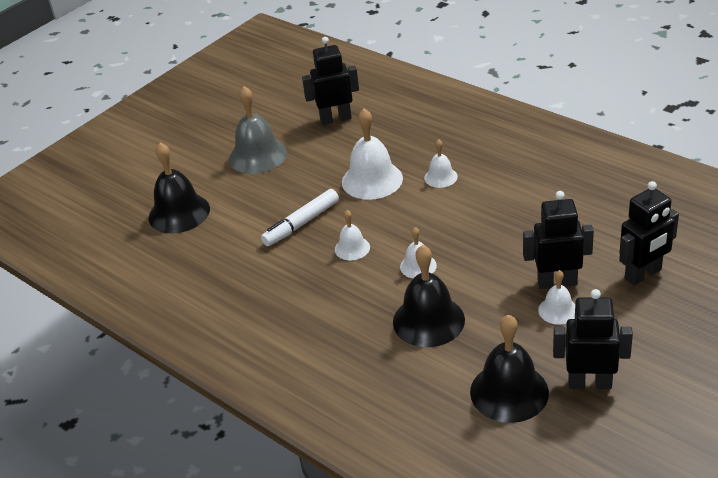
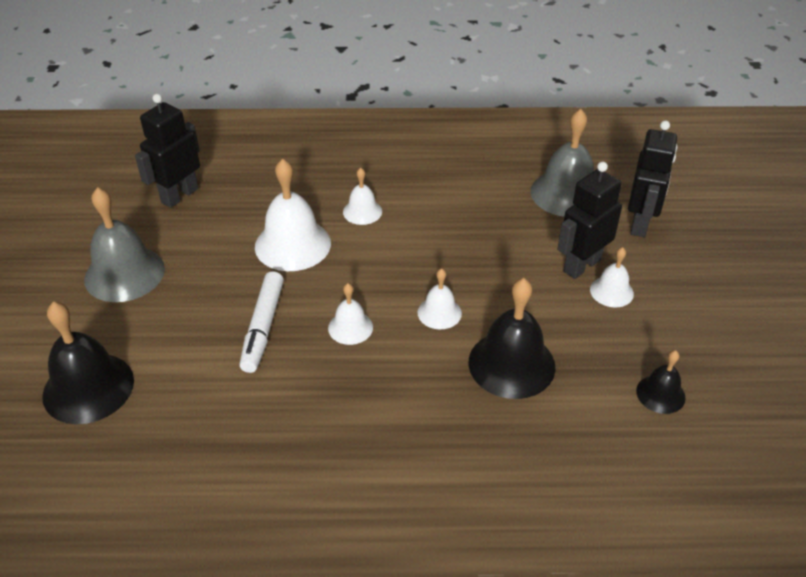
camera: 45 degrees left, 5 degrees up
(509, 392) = (660, 394): black bell -> black bell, size x0.54
(589, 383) = (712, 346): black robot -> none
(609, 227) = (566, 193): none -> grey bell

